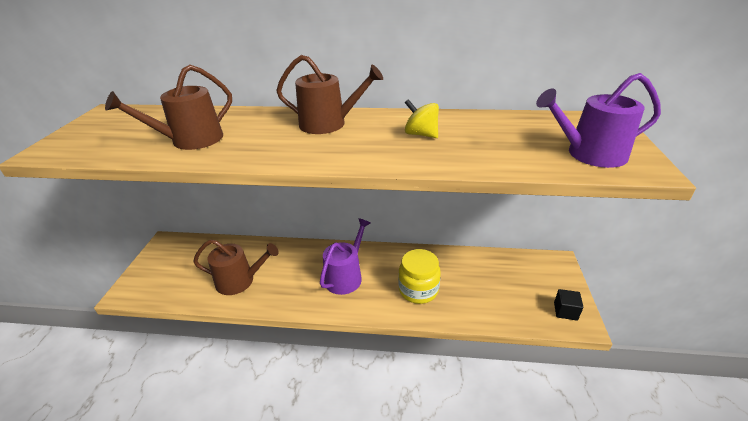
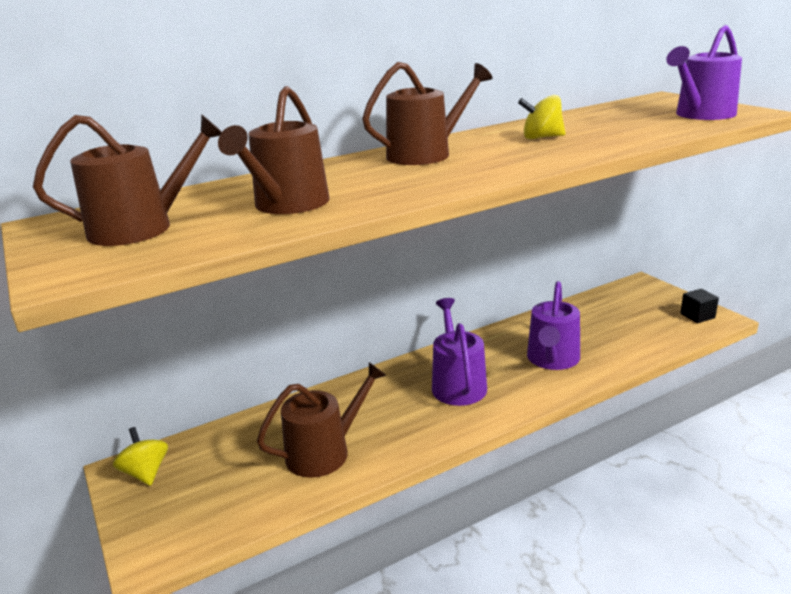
camera: 35 degrees left, 10 degrees down
(120, 131) = (141, 228): none -> brown watering can
(170, 248) = (146, 473): none -> yellow spinning top
(418, 290) = (552, 359): yellow jar -> purple watering can

